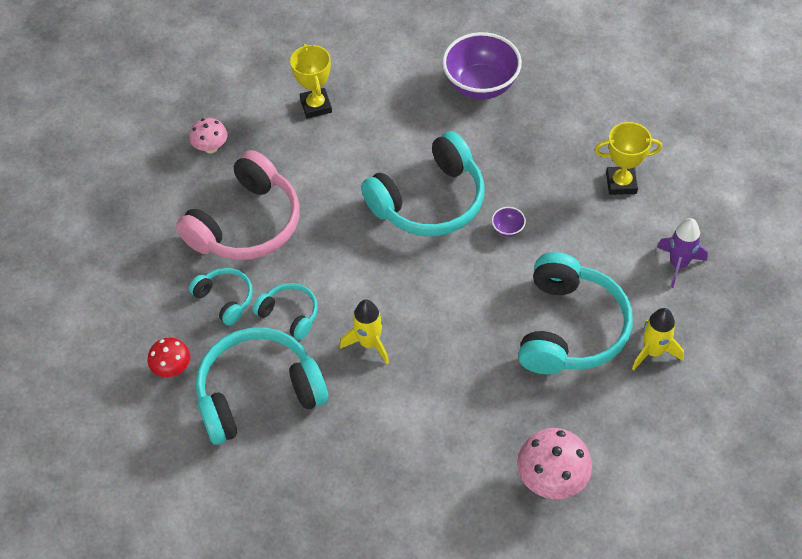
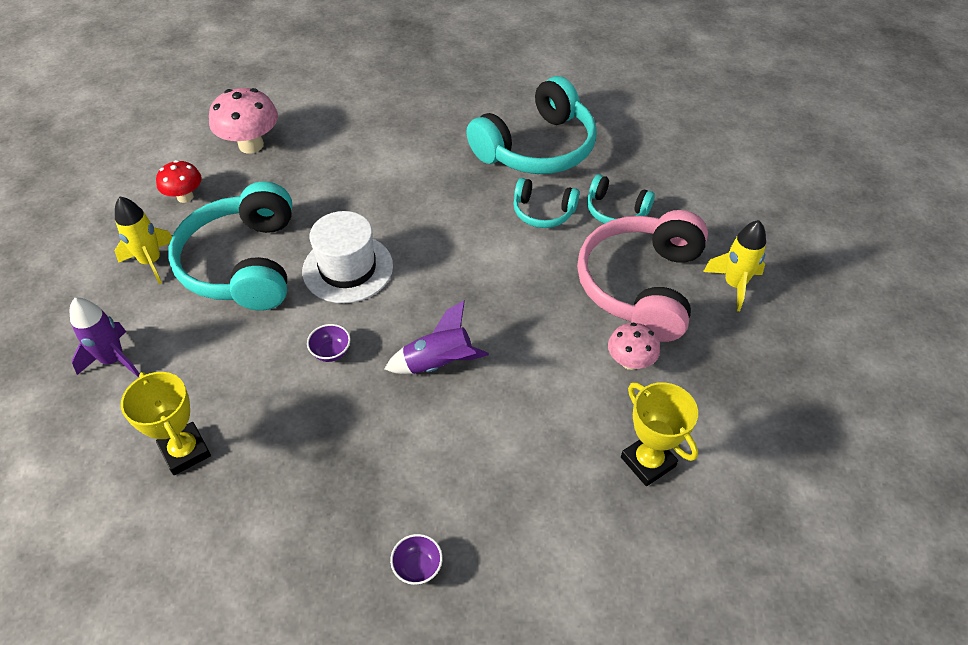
camera: 160 degrees right, 5 degrees down
(172, 368) = (626, 148): red mushroom -> red mushroom (185, 197)
(211, 147) = (745, 364): pink mushroom -> pink mushroom (630, 362)
(369, 343) = (451, 206): yellow rocket -> yellow rocket (734, 285)
(429, 201) = (438, 363): turquoise headphones -> purple rocket
(480, 300) = (347, 268): none -> white hat
(481, 85) = (418, 567): purple bowl -> purple bowl, size x0.40
(621, 183) = (185, 451): yellow trophy -> yellow trophy turned 75 degrees clockwise

